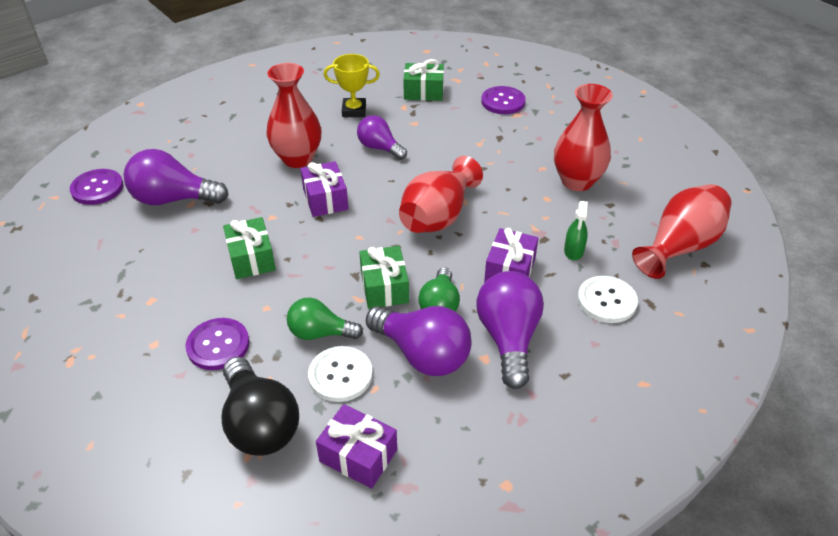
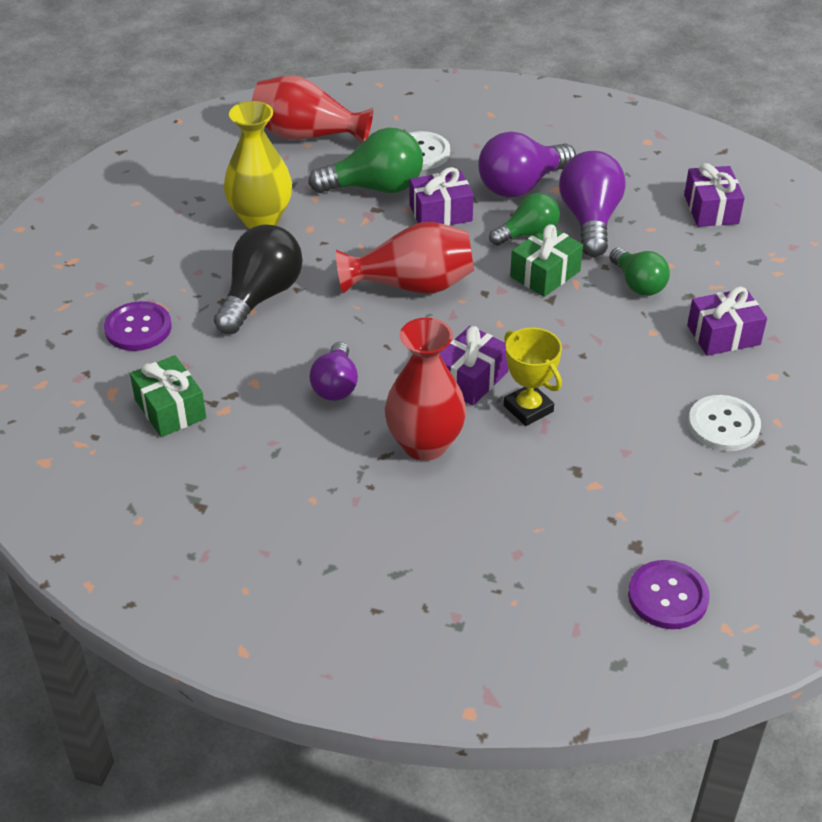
camera: 125 degrees left, 0 degrees up
(173, 199) = (605, 506): purple light bulb -> none
(218, 345) = (723, 335): purple button -> purple gift
(251, 258) = (611, 379): green gift -> none
(260, 423) = (752, 268): black light bulb -> black light bulb (261, 296)
(340, 375) = (661, 251): white button -> white button (723, 425)
(354, 111) = (274, 452): yellow trophy -> yellow trophy (528, 409)
(573, 251) = (375, 187): green spray bottle -> green light bulb
(577, 181) = (261, 219): red vase -> yellow vase

